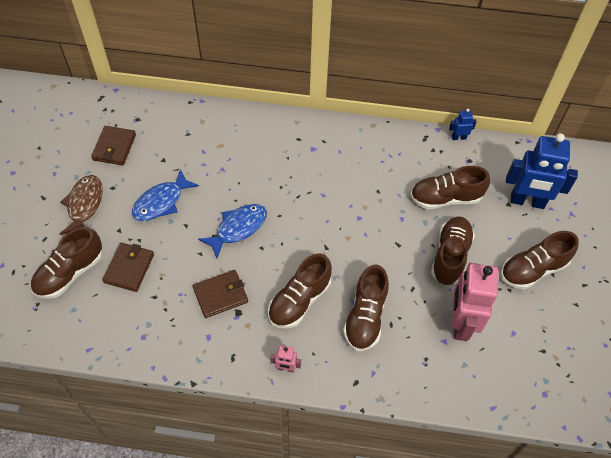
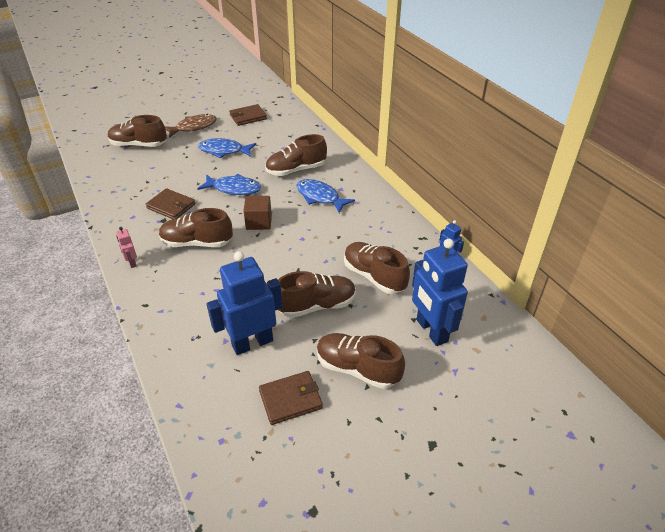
camera: 55 degrees right, 15 degrees down
(129, 268) = (161, 163): brown wallet -> brown wallet (290, 399)
(309, 236) = (259, 222): none -> brown cube
(312, 170) = (320, 197): none -> blue fish
(365, 317) = (210, 283): brown shoe -> brown shoe (296, 170)
(460, 323) = (252, 343): pink robot -> blue robot

